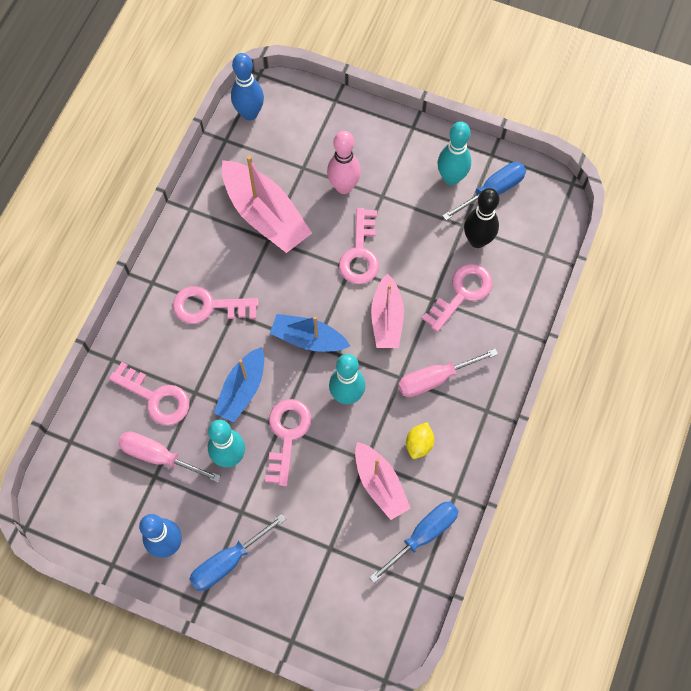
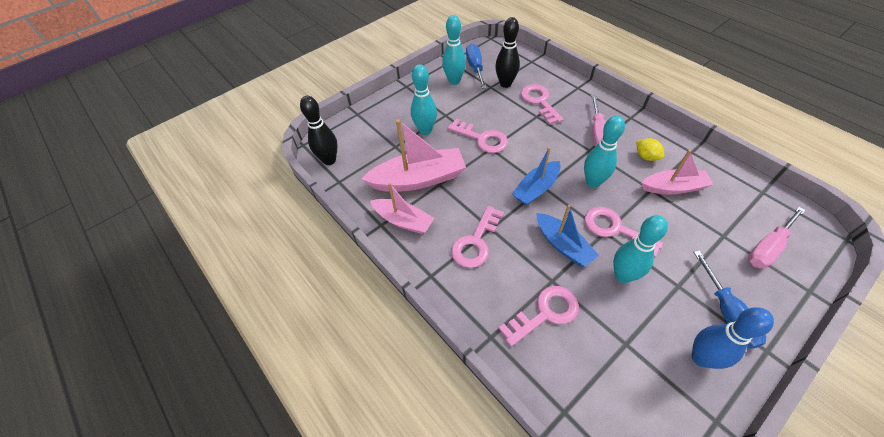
camera: 60 degrees left, 15 degrees down
(159, 456) = (606, 332): pink screwdriver -> pink screwdriver (767, 247)
(249, 113) = (329, 160): blue bowling pin -> black bowling pin
(343, 187) = (425, 130): pink bowling pin -> turquoise bowling pin
(387, 319) = (540, 142): pink boat -> pink boat (403, 221)
(423, 535) = (721, 177): blue screwdriver -> none

